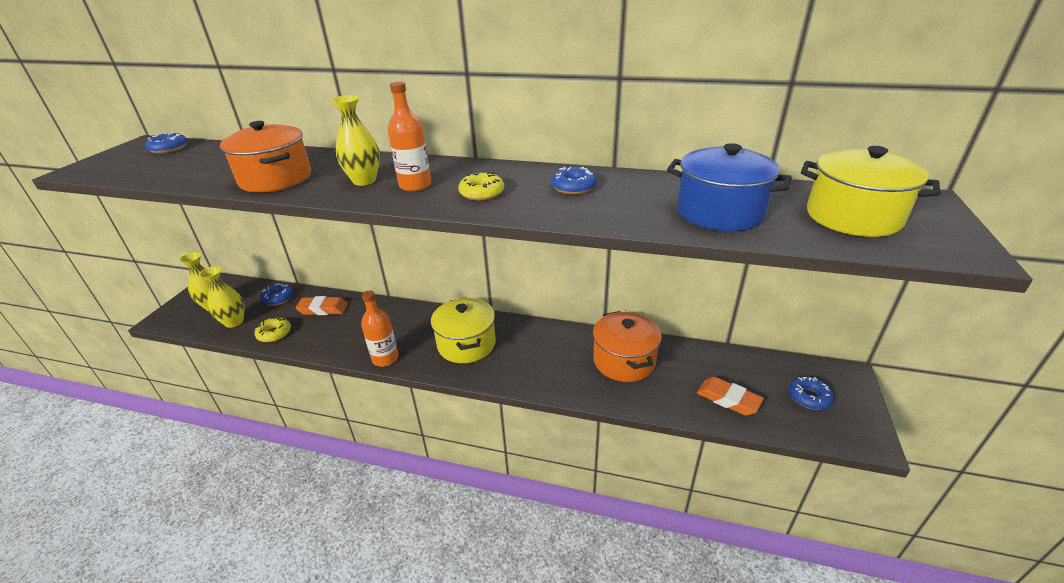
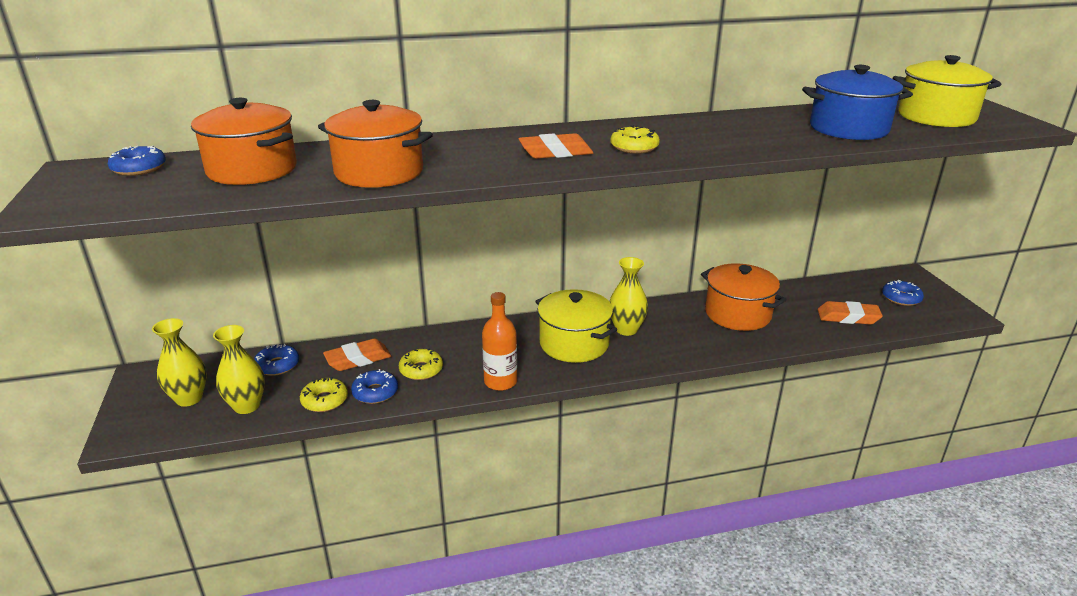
camera: 30 degrees left, 5 degrees down
(216, 161) = (252, 170): none -> orange pot
(349, 330) = (421, 370): none -> yellow donut
(364, 181) = (491, 157): yellow vase -> yellow vase (626, 329)
(415, 185) = (555, 152): orange bottle -> orange eraser
(573, 187) = (706, 130): blue donut -> blue donut (375, 392)

